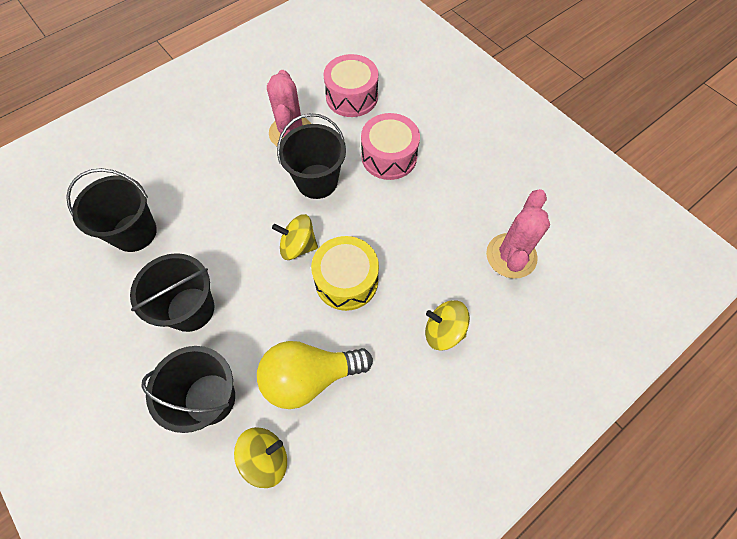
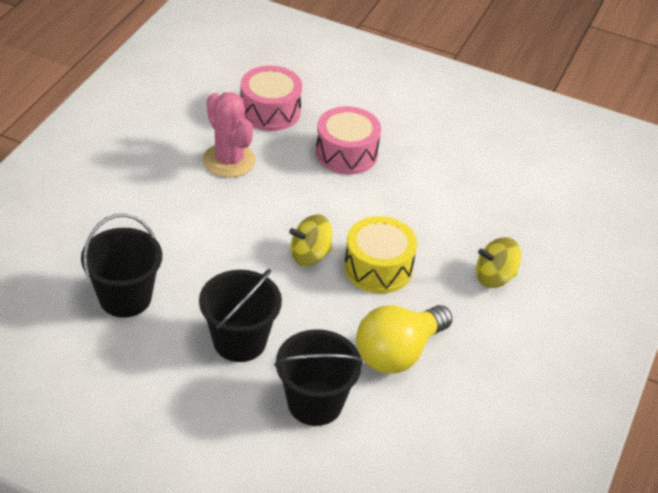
camera: 30 degrees left, 20 degrees down
(266, 458) = (402, 426): yellow spinning top -> none
(317, 181) = (288, 195): black bucket -> none
(511, 256) = (516, 200): pink cactus -> none

